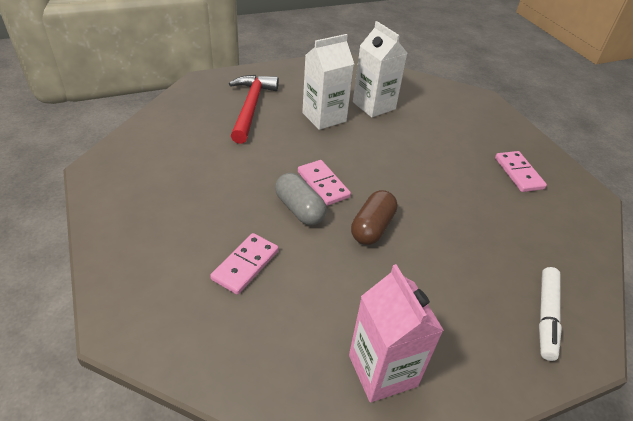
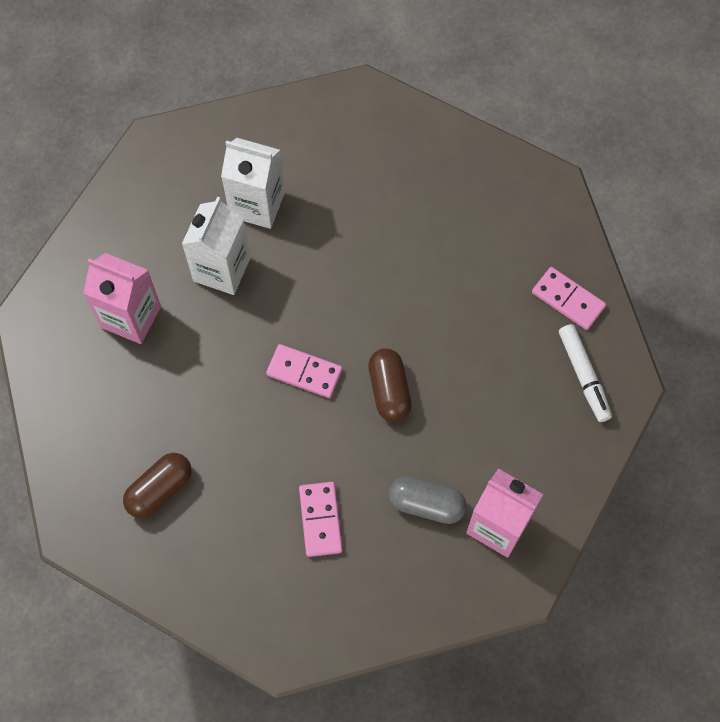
camera: 35 degrees left, 25 degrees up
(168, 182) = (160, 490): none -> brown capsule
(251, 107) = (131, 317): red hammer -> pink carton
(299, 209) = (310, 422): grey capsule -> grey capsule (426, 504)
(518, 173) = (470, 204): pink domino -> pink domino (568, 299)

